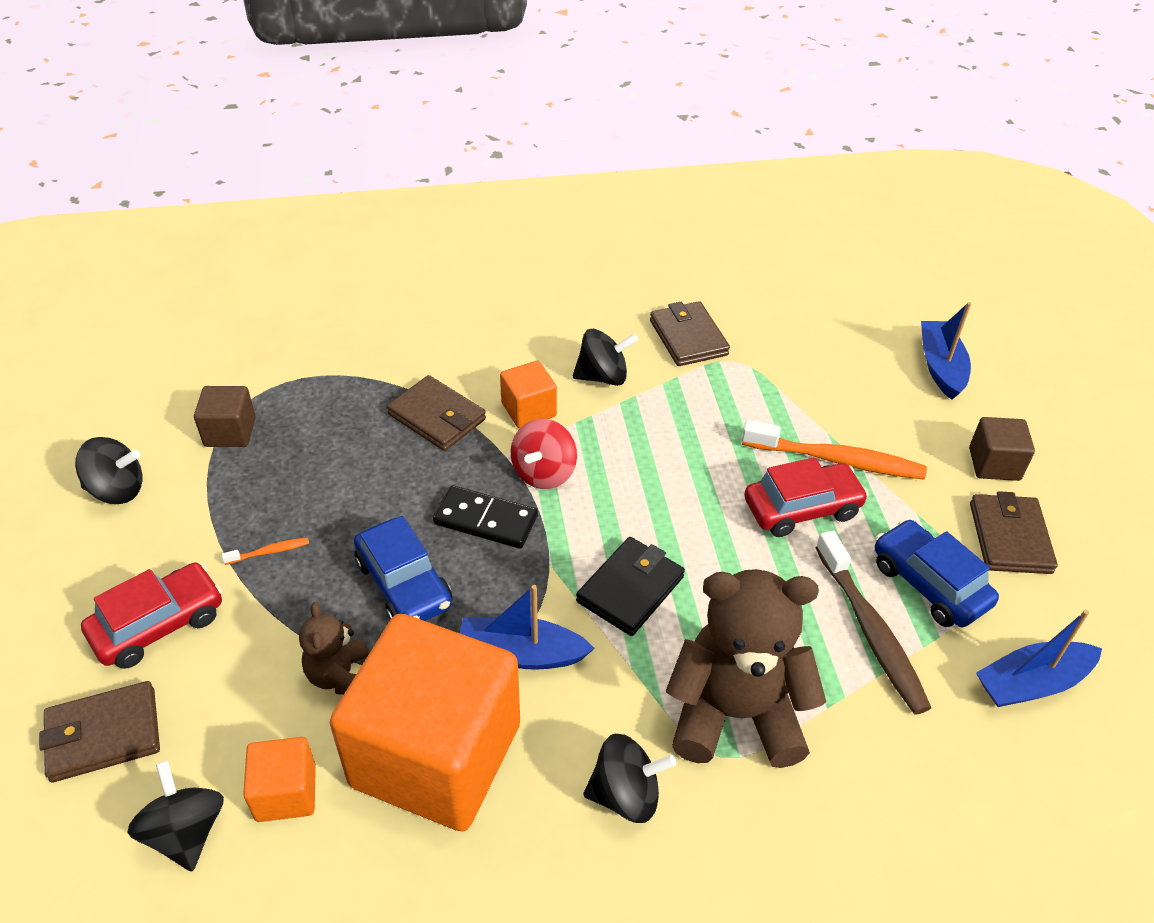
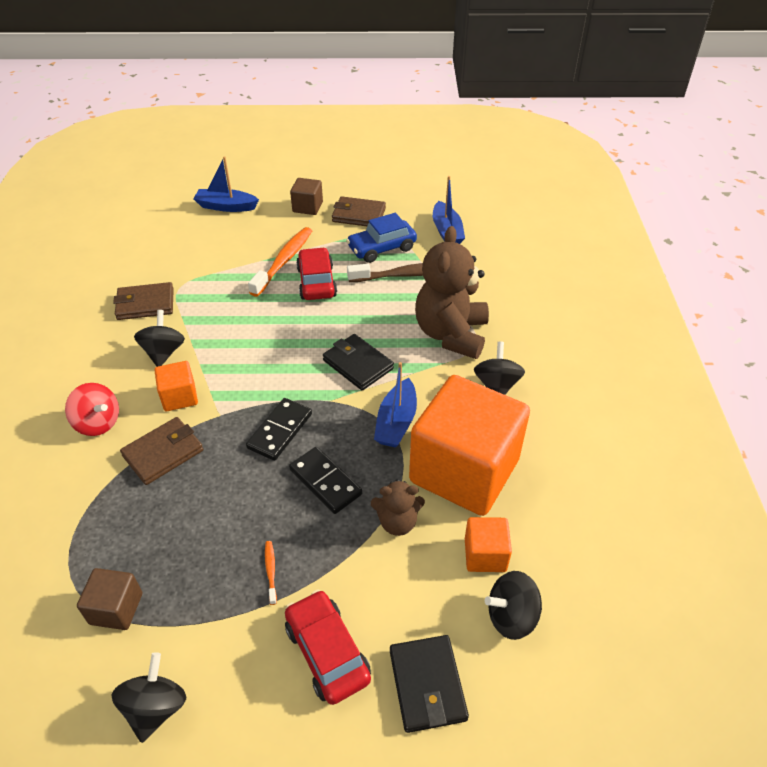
camera: 80 degrees left, 0 degrees up
(104, 734) = (427, 685): brown wallet -> black wallet
(404, 584) = (325, 482): blue car -> black domino
(544, 473) = (246, 395): red spinning top -> red spinning top (98, 423)

